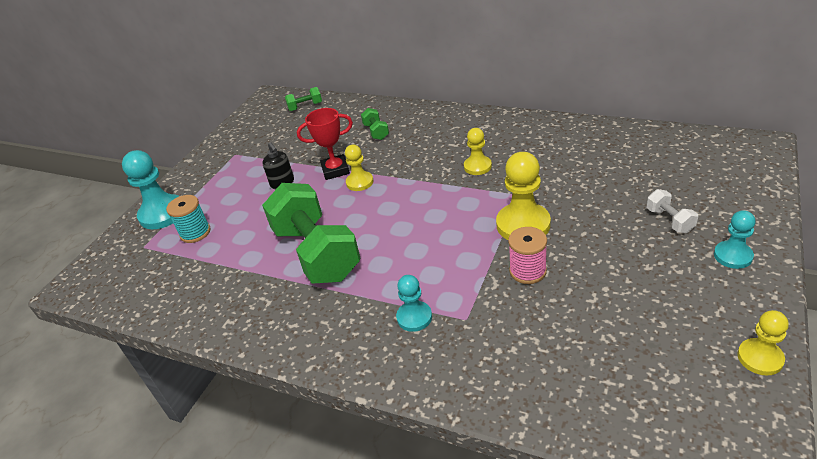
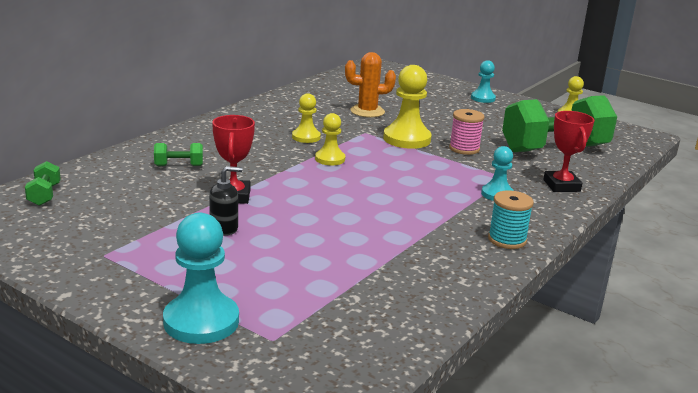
camera: 85 degrees left, 15 degrees down
(195, 233) = (277, 295): turquoise spool -> turquoise spool (507, 240)
(317, 253) = (380, 223): green dumbbell -> green dumbbell (554, 149)
(359, 182) = (273, 187): yellow pawn -> yellow pawn (330, 159)
(469, 371) = (561, 186): none -> red trophy
(581, 181) = (367, 111): none -> orange cactus
(669, 220) = (436, 102): white dumbbell -> none

